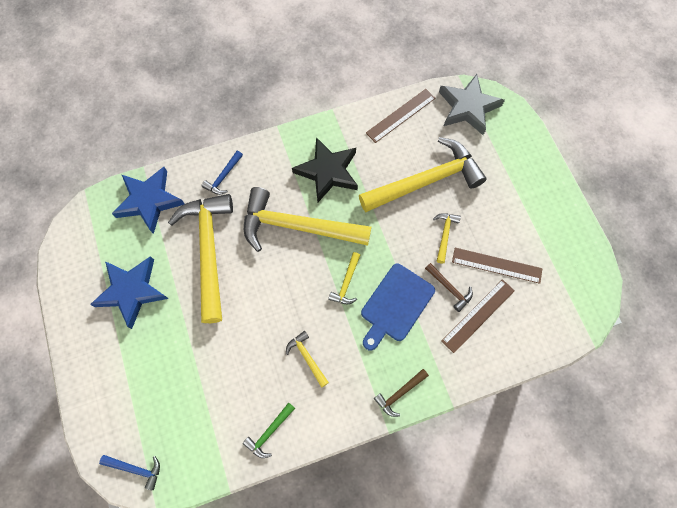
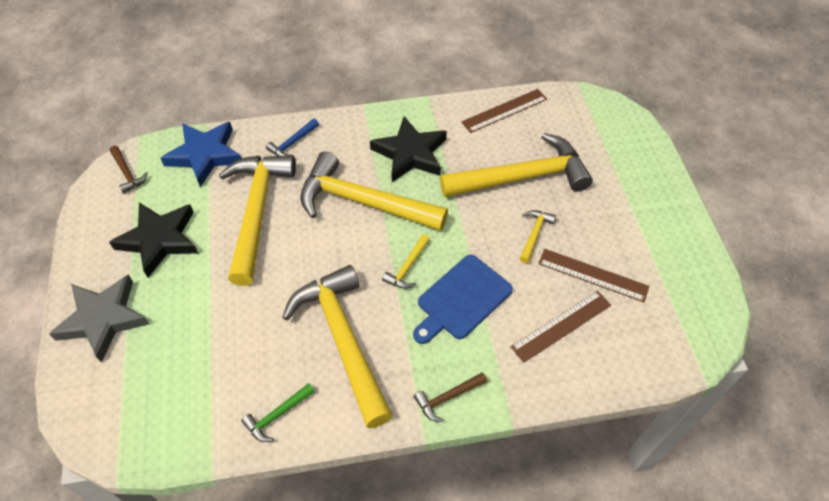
camera: 10 degrees right, 15 degrees down
(131, 291) = (159, 240): blue star -> black star
(136, 469) = (107, 429): blue hammer -> none
(307, 357) = (342, 339): yellow hammer -> yellow hammer, size x2.41
(450, 288) = (531, 291): brown hammer -> brown hammer (127, 173)
(468, 107) = (583, 112): grey star -> grey star (103, 319)

